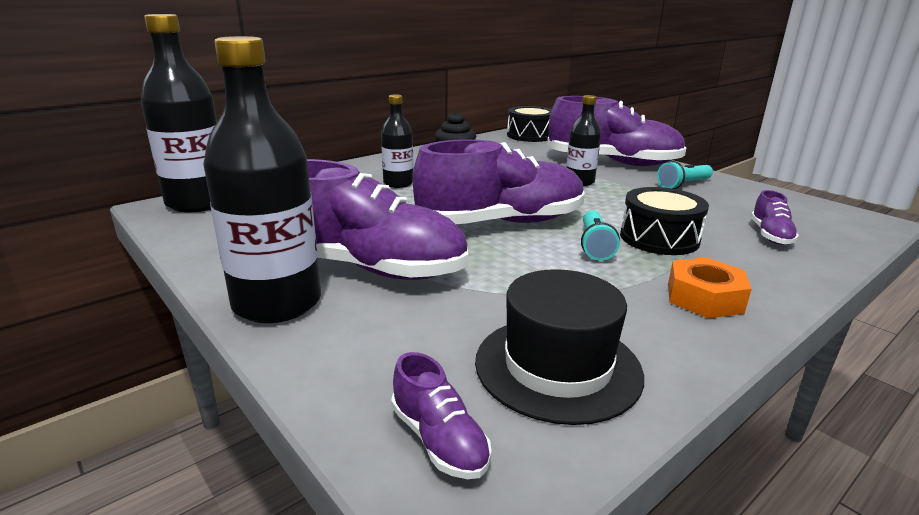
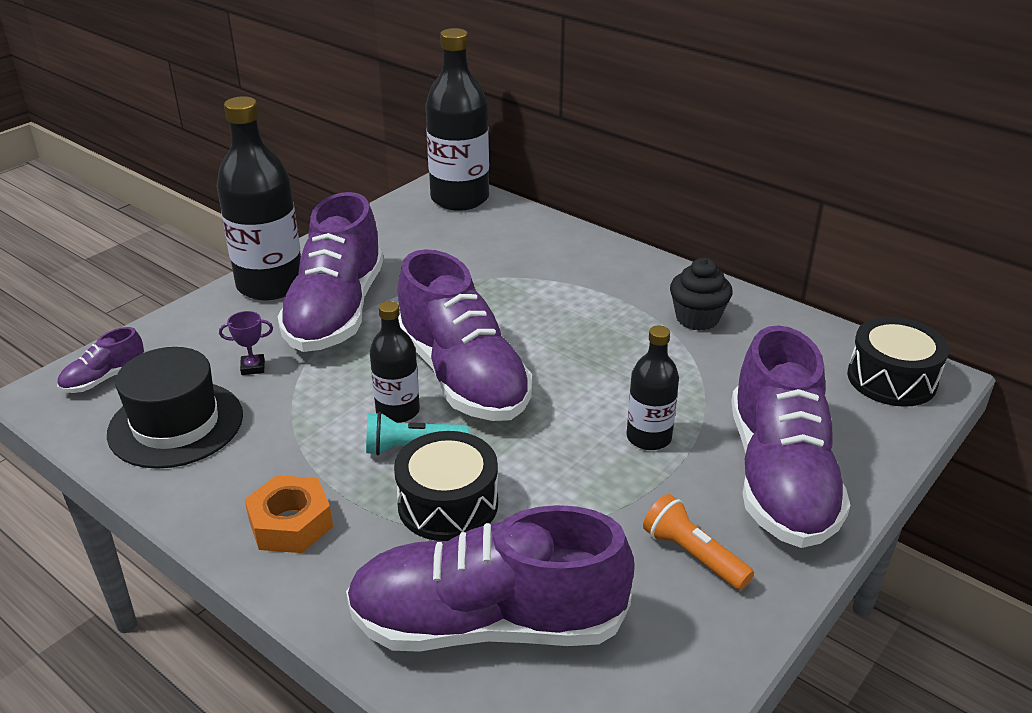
camera: 80 degrees right, 10 degrees up
(398, 183) = (566, 291): black bottle -> black bottle (398, 411)
(454, 315) = (253, 367): none -> purple trophy
(683, 185) = (693, 555): turquoise flashlight -> orange flashlight
(770, 235) = (488, 623): purple shoe -> purple shoe, size x2.35

